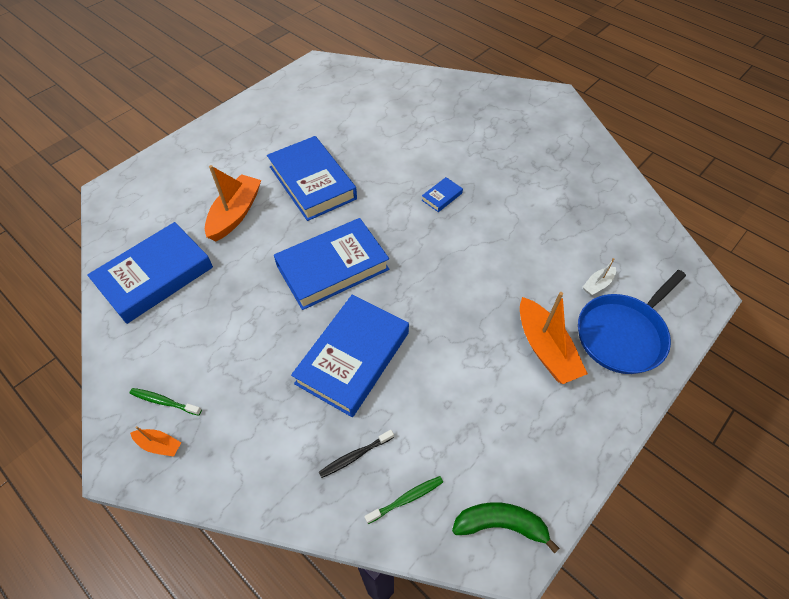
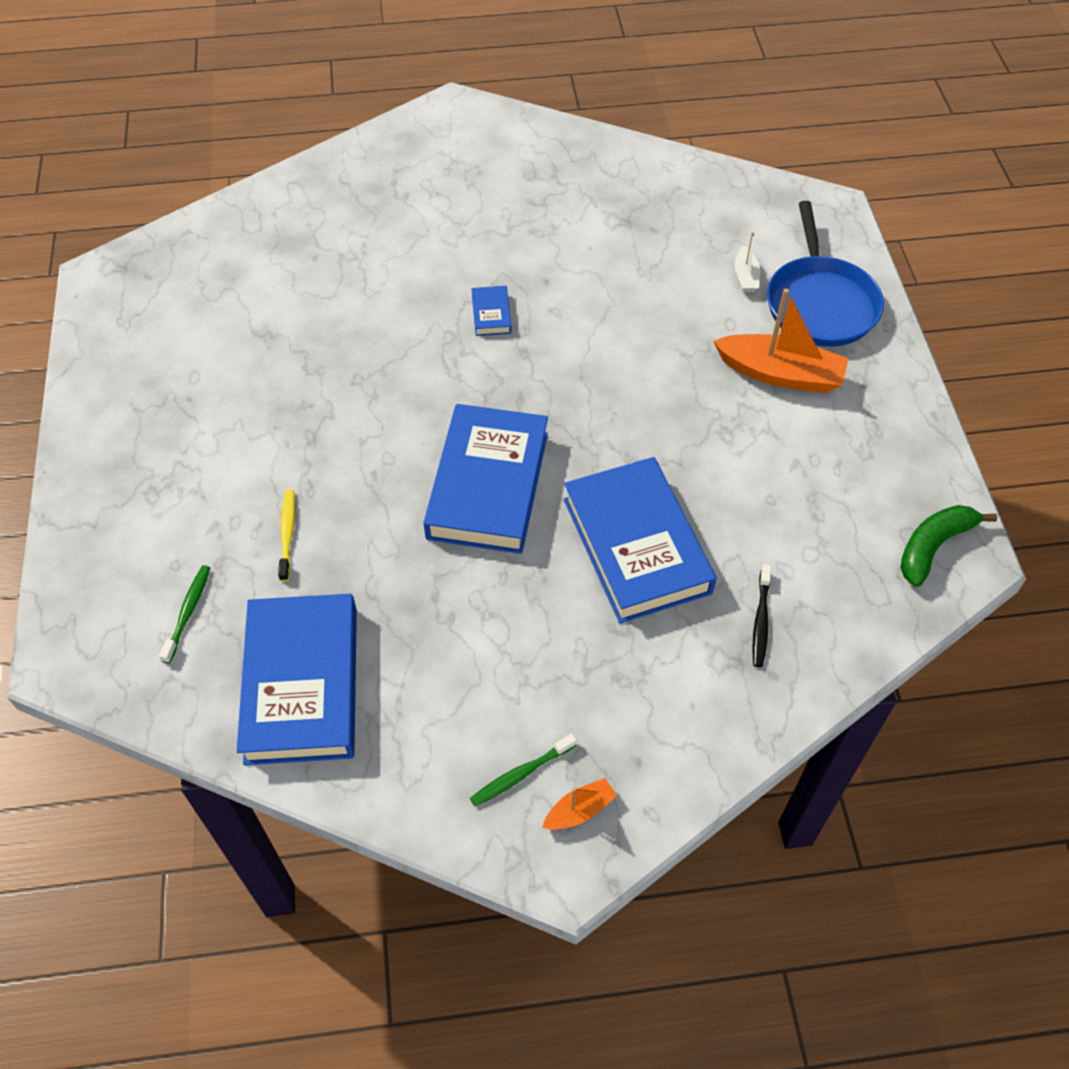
camera: 50 degrees left, 0 degrees up
(235, 214) = (287, 533): orange boat -> yellow toothbrush
(312, 183) = (325, 420): blue book -> none
(406, 499) = (846, 606): green toothbrush -> green toothbrush (188, 612)

